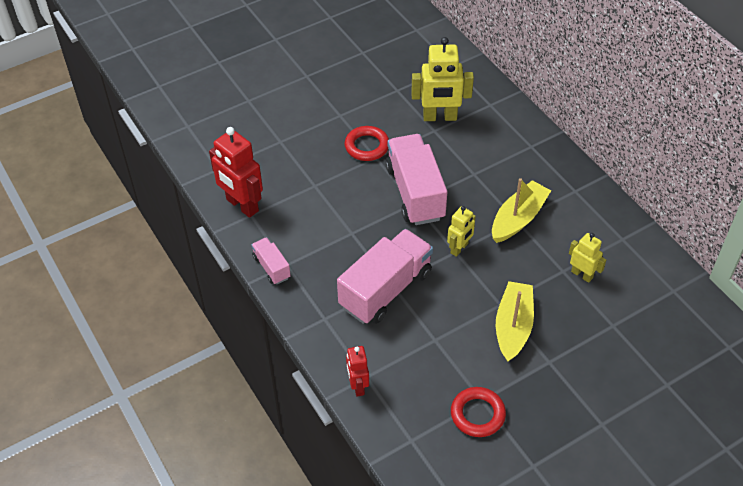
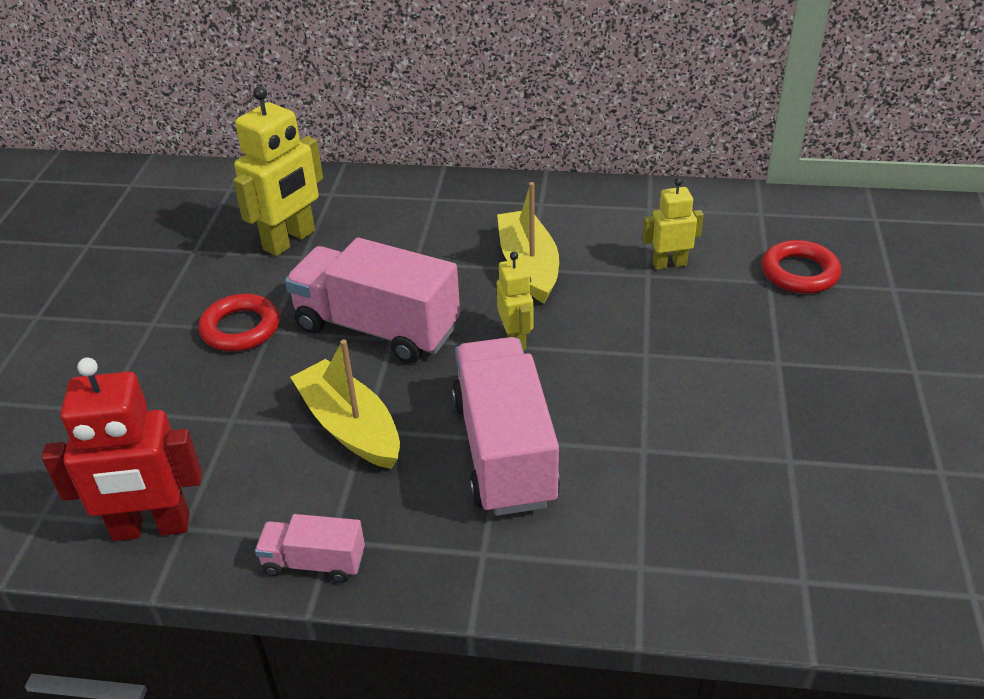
camera: 50 degrees left, 10 degrees down
(357, 386) = (649, 588): red robot -> none
(477, 414) = (811, 479): red ring -> red ring (799, 273)
(513, 327) = (693, 363): yellow boat -> yellow boat (350, 427)

